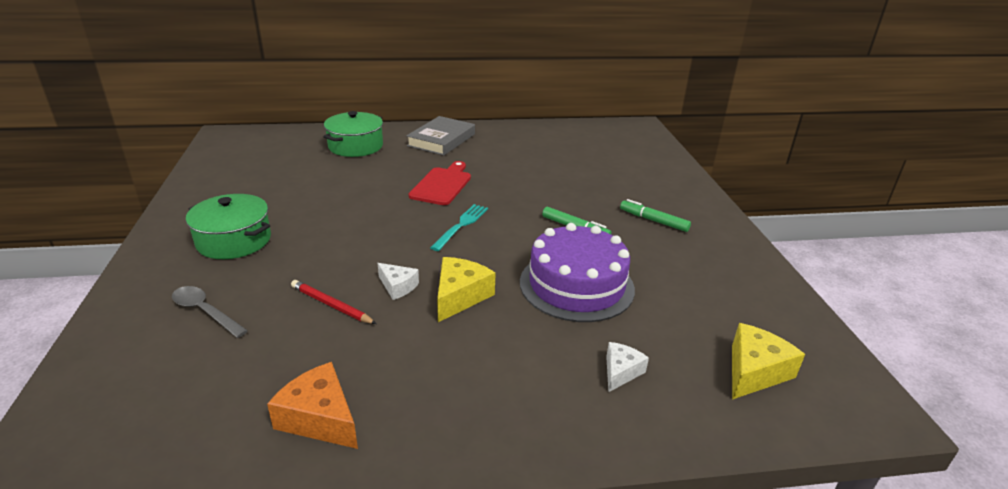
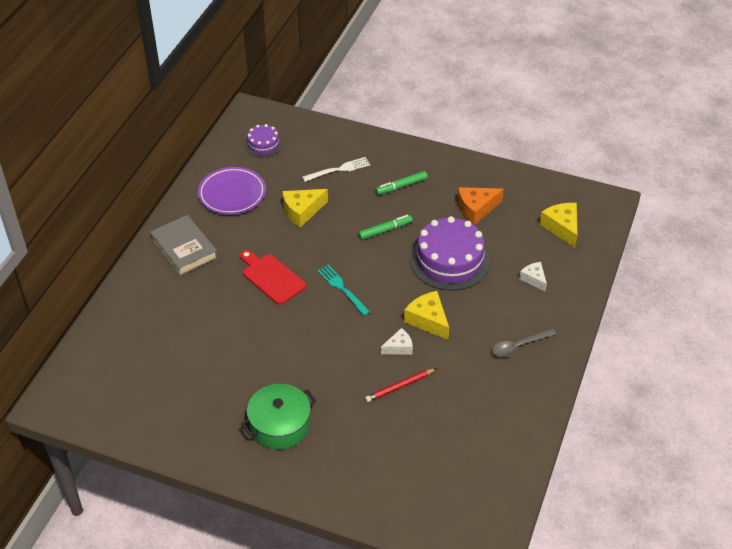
camera: 60 degrees left, 15 degrees up
(205, 311) = (369, 454): grey spoon -> grey spoon (518, 346)
(320, 418) = (502, 415): orange cheese -> orange cheese (476, 209)
(355, 146) = (154, 311): green pot -> none
(530, 142) = (232, 194): none -> purple plate
(547, 177) = (302, 211): none -> yellow cheese
(608, 140) = (263, 144): none -> purple cake
(627, 180) = (338, 169): none -> white fork

